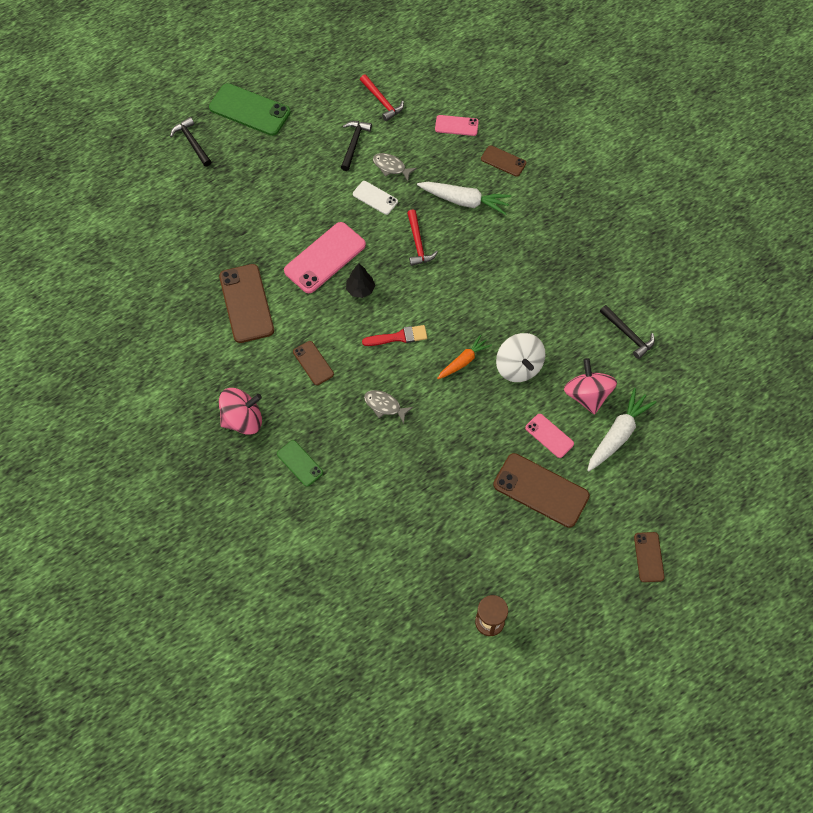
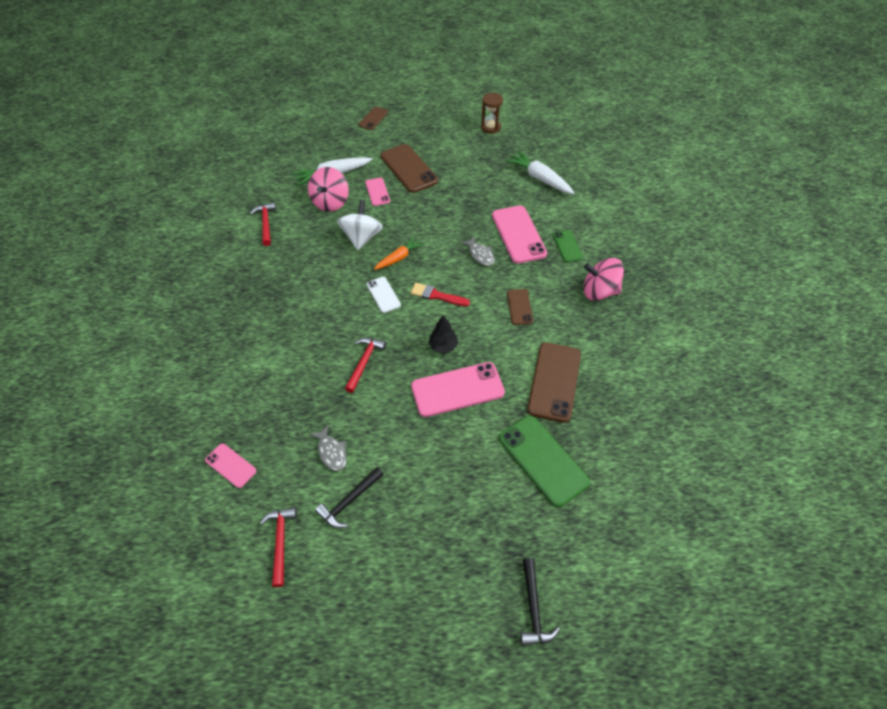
camera: 150 degrees left, 10 degrees down
(249, 110) = (439, 620): green phone -> green phone (543, 460)
(359, 453) = (518, 234): none -> pink phone
(375, 198) = (371, 426): white phone -> white phone (383, 295)
(463, 361) = (399, 258): orange carrot -> orange carrot turned 150 degrees clockwise
(464, 201) = (292, 381): white carrot -> white carrot (539, 178)
(503, 161) = (223, 402): brown phone -> none
(628, 335) = (266, 223): black hammer -> red hammer

